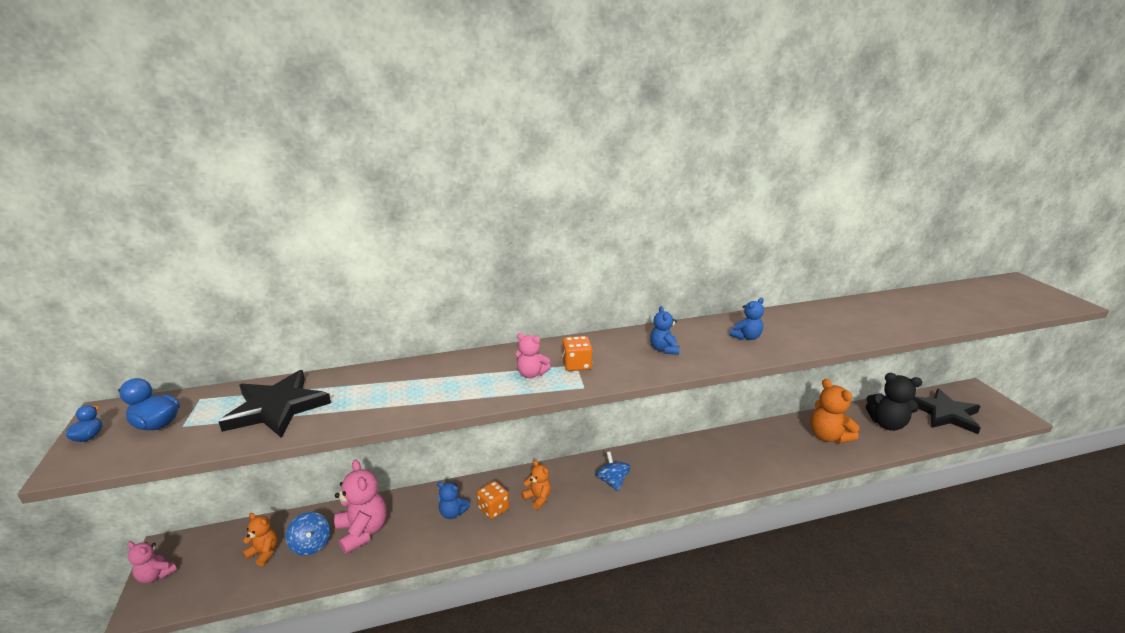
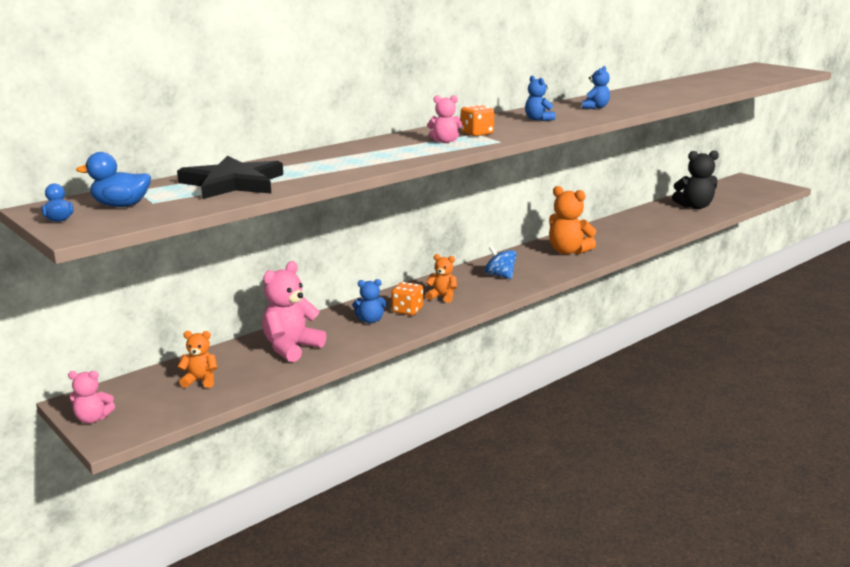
camera: 25 degrees left, 5 degrees down
(311, 544) = (246, 366): blue spinning top -> none
(363, 531) = (291, 348): pink teddy bear -> pink teddy bear turned 90 degrees counterclockwise
(828, 436) = (655, 220): orange teddy bear -> orange teddy bear (568, 251)
(945, 413) = (732, 194): black star -> none

